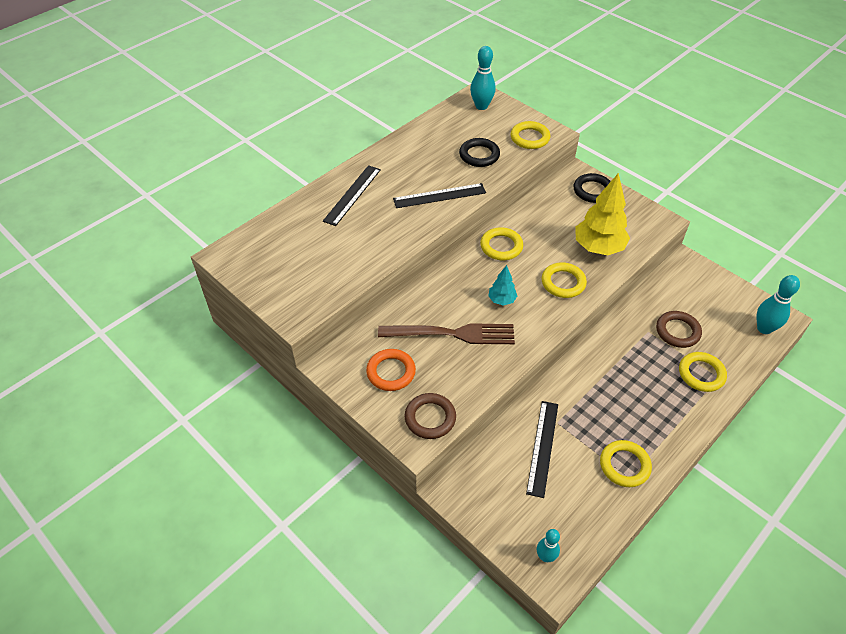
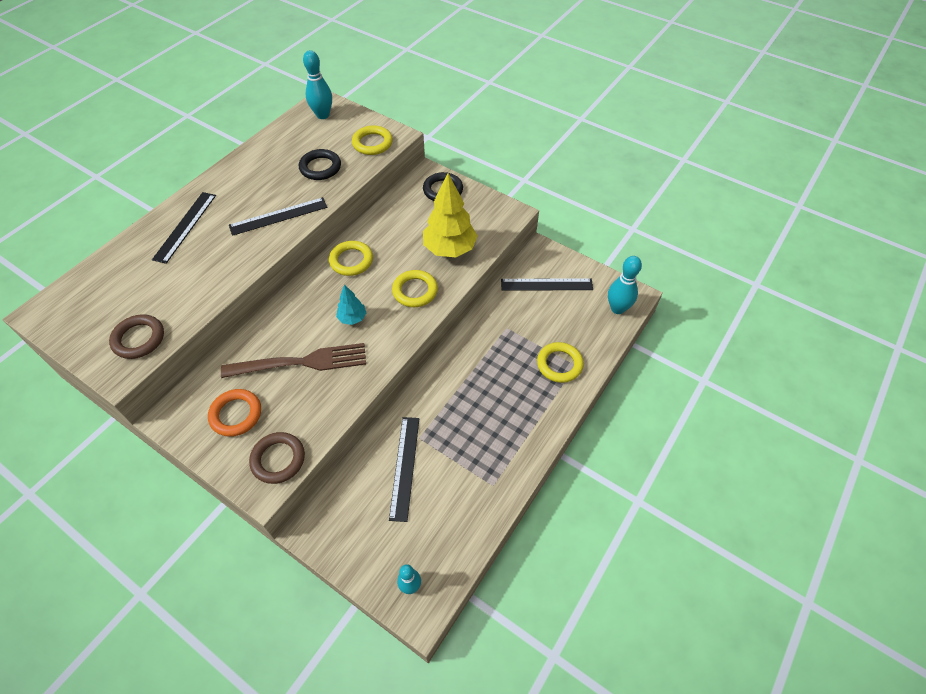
camera: 10 degrees left, 5 degrees up
(624, 465) = (487, 473): yellow ring -> none
(677, 331) = (535, 323): brown ring -> brown ring (139, 339)
(691, 295) = (546, 284): none -> black ruler

